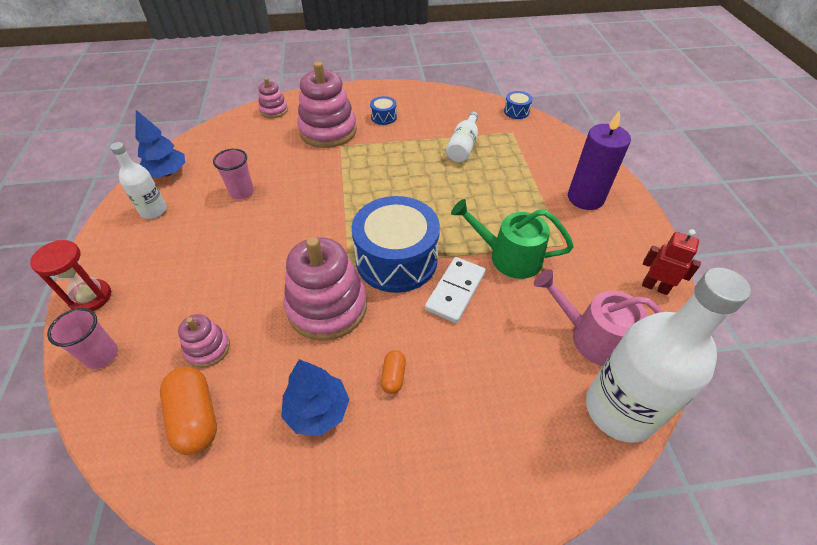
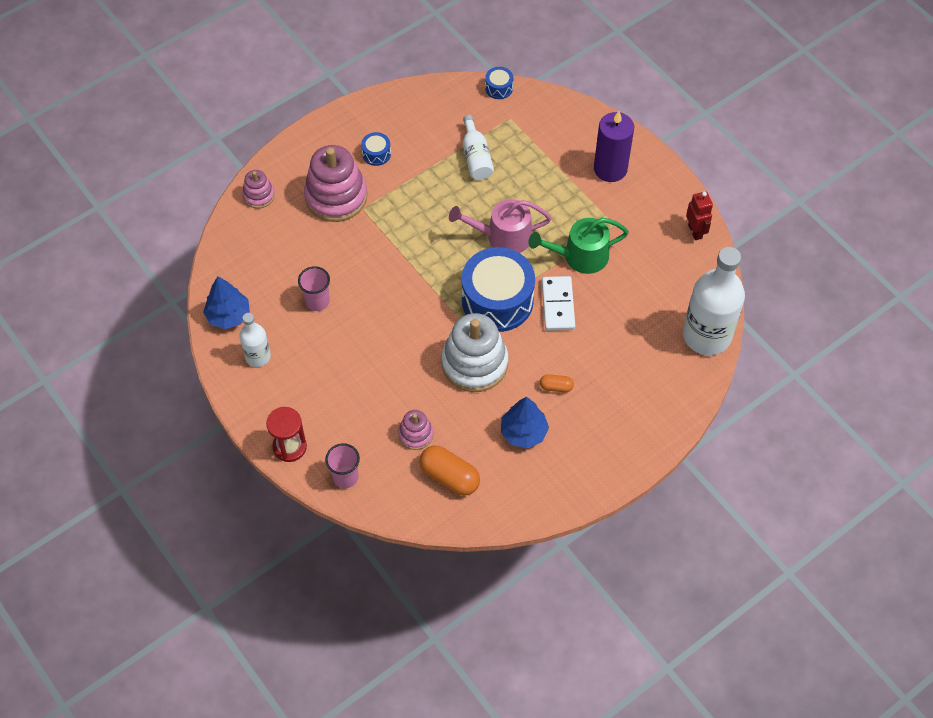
camera: 30 degrees left, 10 degrees up
(327, 307) = (474, 363): pink stacking toy -> white stacking toy
(393, 376) = (556, 387): orange capsule -> orange capsule turned 60 degrees counterclockwise
(593, 337) = (670, 293): pink watering can -> pink watering can (503, 236)
(655, 287) = (695, 231): red robot -> red robot turned 75 degrees clockwise

